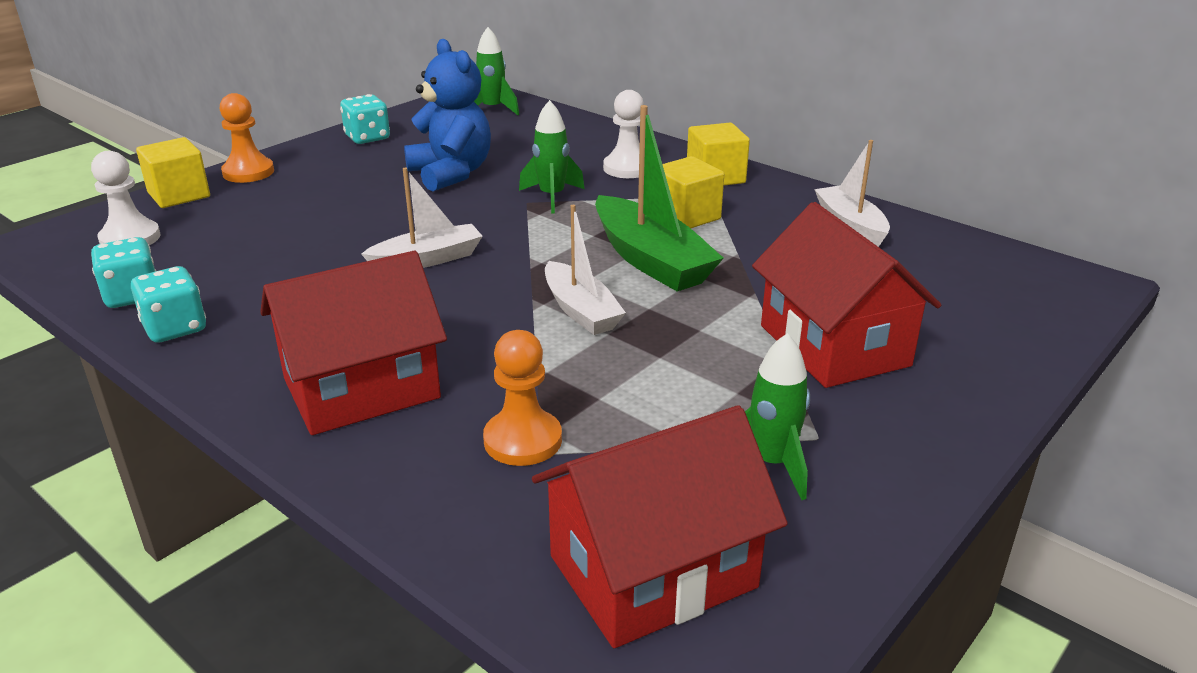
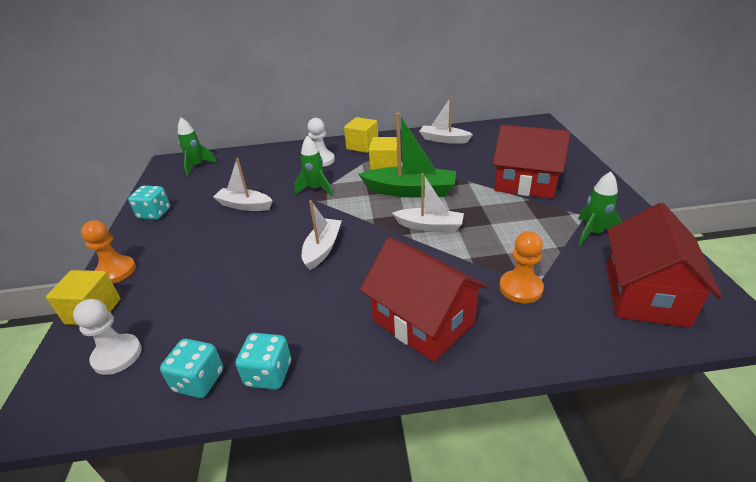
camera: 45 degrees left, 5 degrees up
(361, 388) = (423, 321): red house -> red house turned 60 degrees counterclockwise
(451, 174) = (244, 205): blue teddy bear -> white boat

